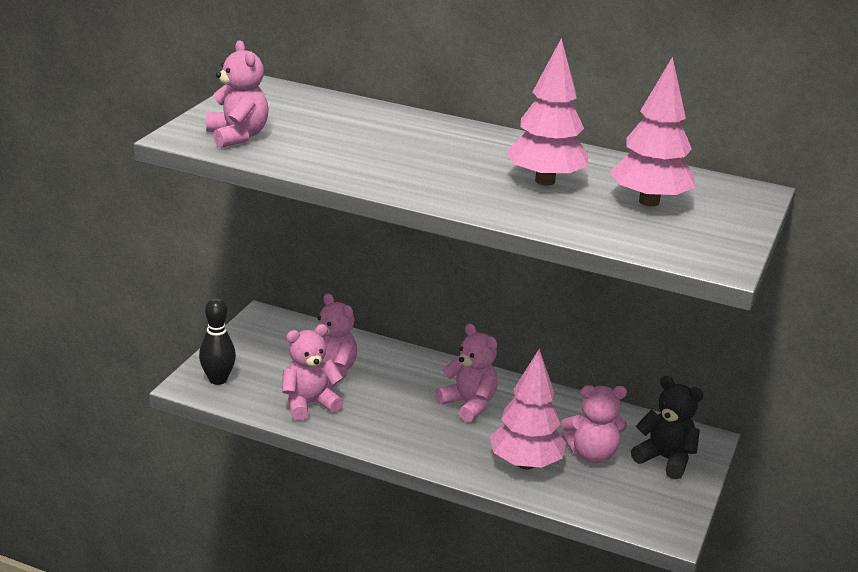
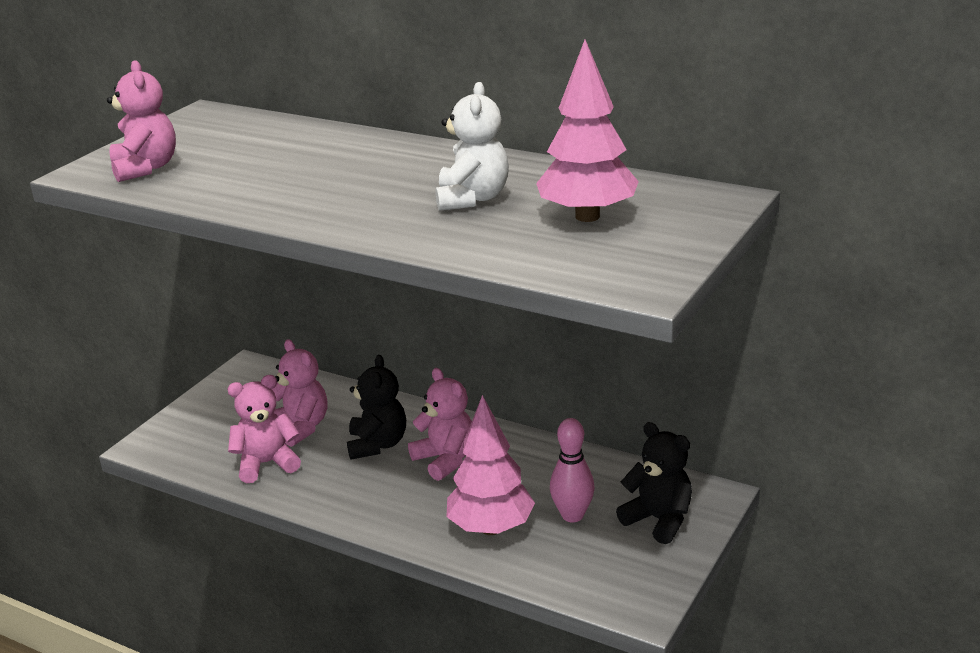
camera: 10 degrees right, 0 degrees up
(218, 379) = (176, 439): black bowling pin -> none
(404, 390) = (377, 445): none -> black teddy bear
(544, 181) = (472, 199): pink tree -> white teddy bear
(592, 454) = (572, 515): pink teddy bear -> pink bowling pin

